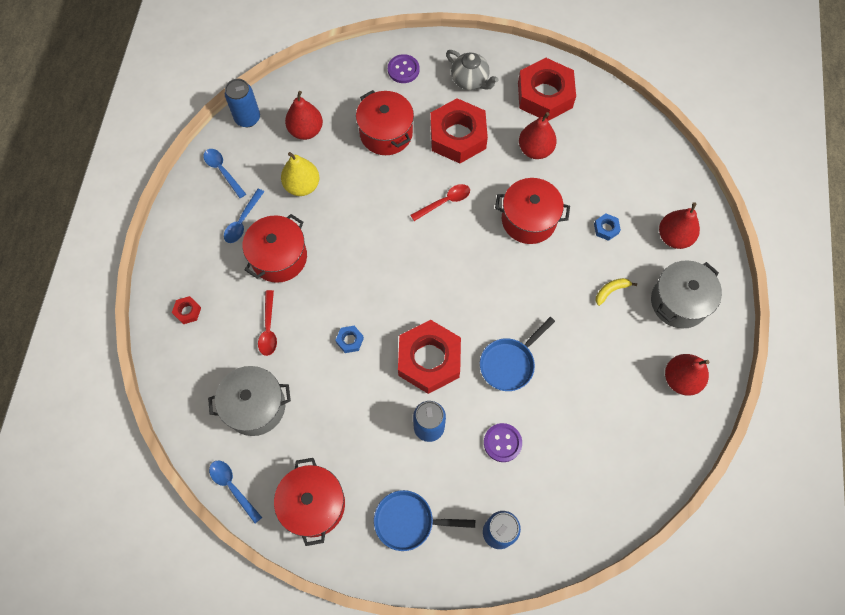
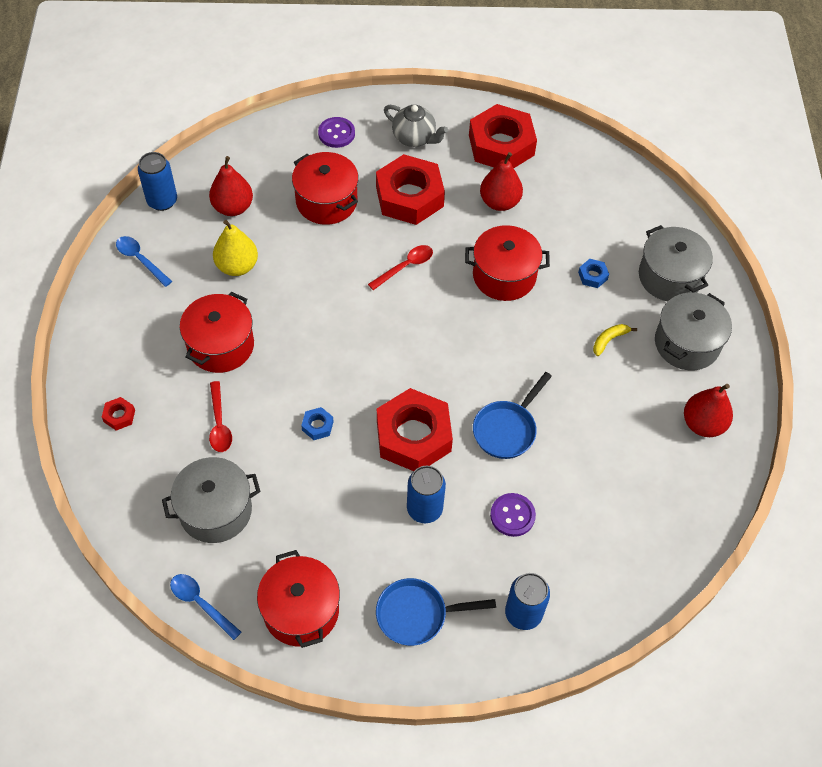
camera: 10 degrees left, 10 degrees down
(242, 221) = (172, 311): blue spoon -> none
(674, 237) = (669, 277): red pear -> grey pot

